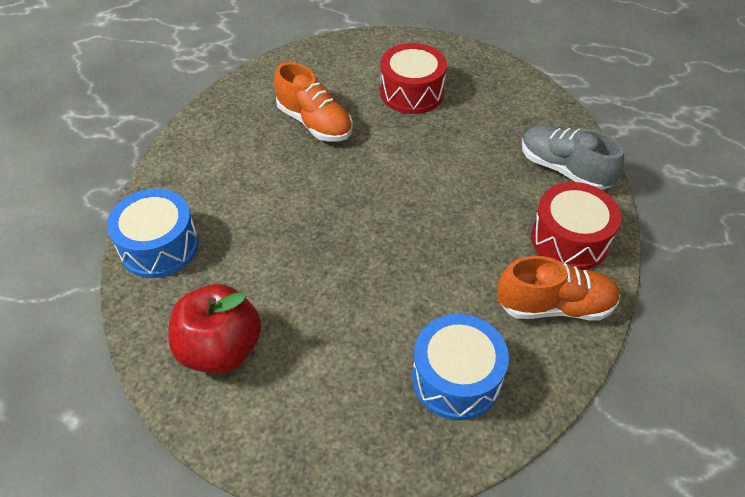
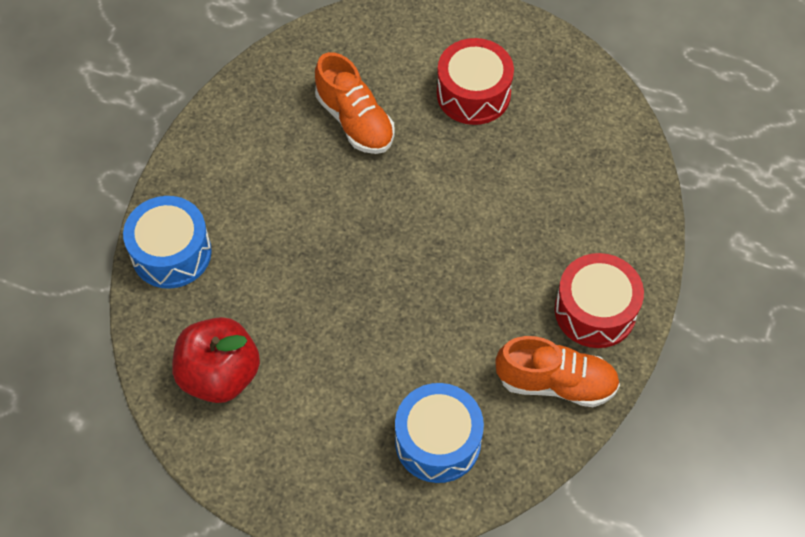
camera: 10 degrees right, 10 degrees up
(564, 169) = (617, 223): grey shoe -> none

